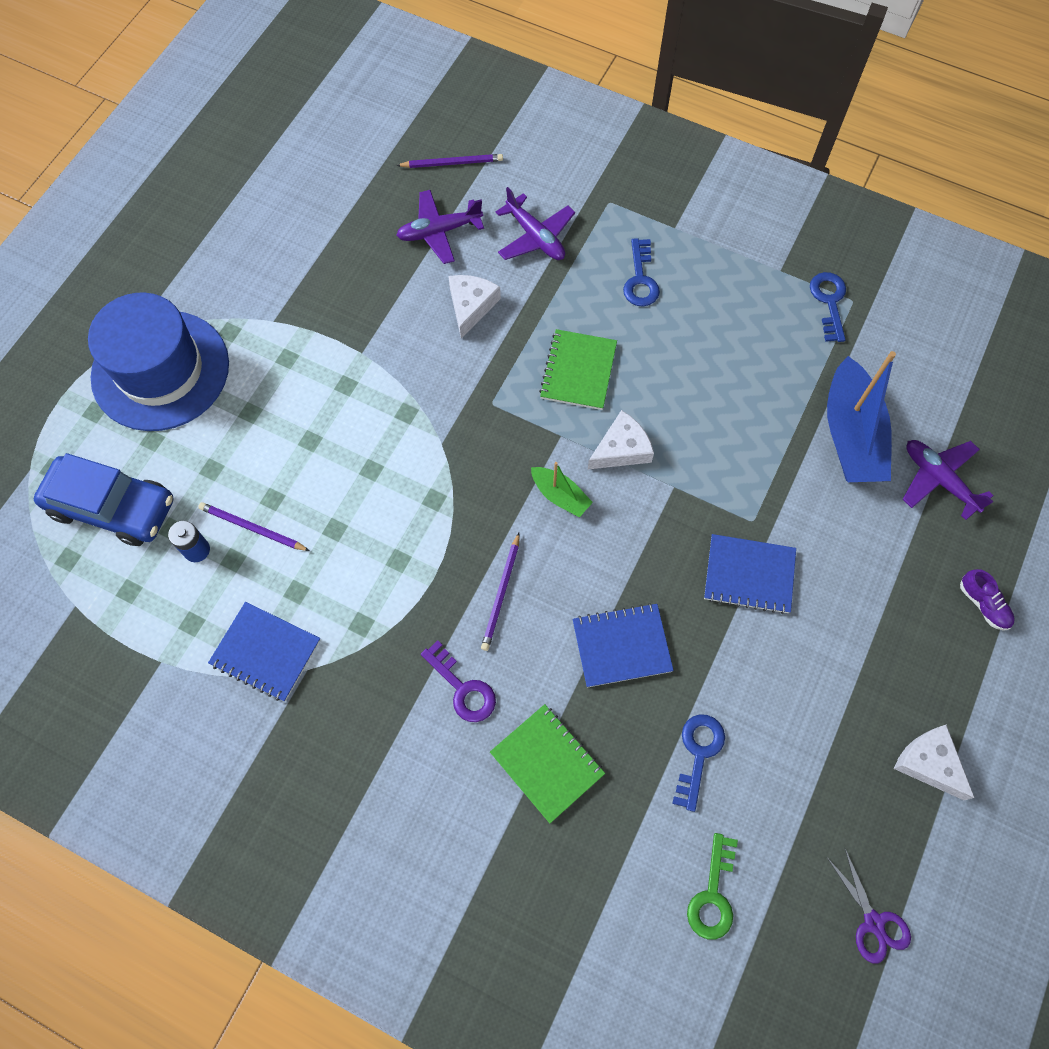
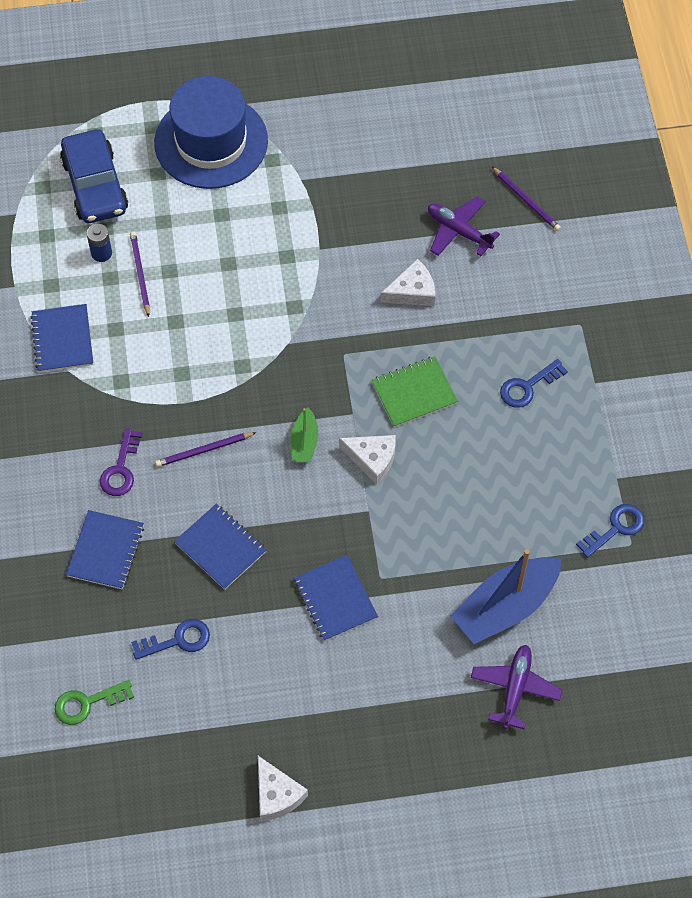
camera: 55 degrees right, 5 degrees down
(535, 237) = (507, 295): purple plane -> none
(547, 763) = (106, 551): green notebook -> blue notebook
(873, 922) = (136, 815): purple scissors -> none
(929, 763) = (277, 794): white cheese -> white cheese turned 135 degrees clockwise
(983, 604) = (431, 772): purple shoe -> none

